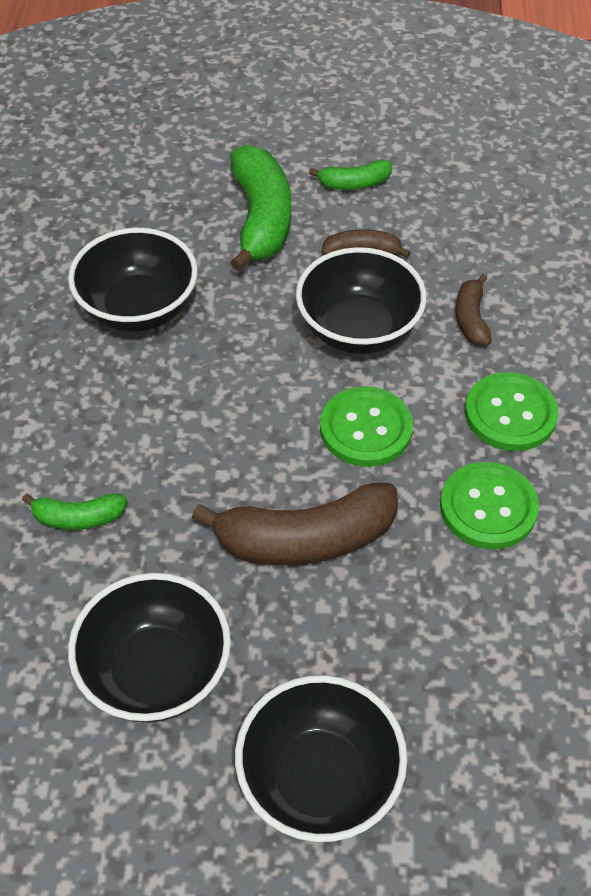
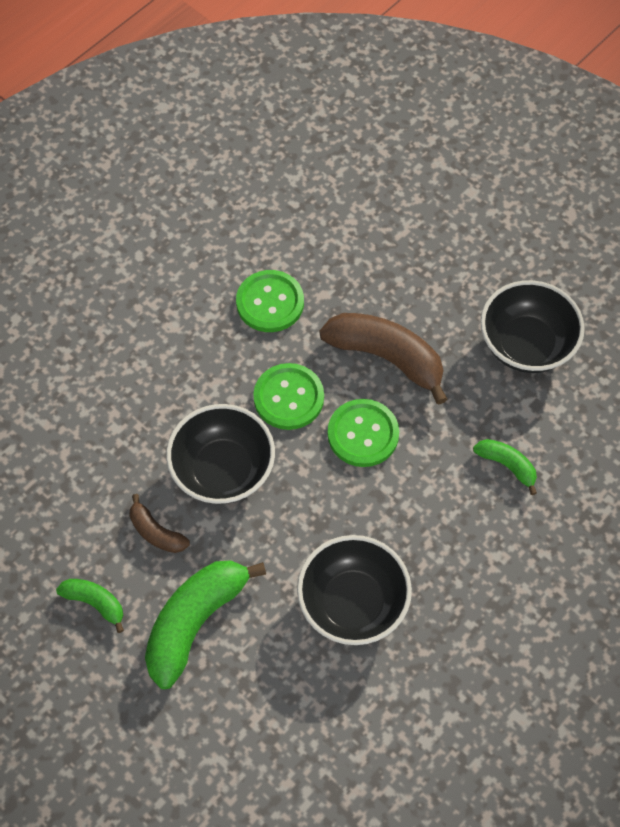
camera: 140 degrees left, 10 degrees up
(319, 780) = (483, 242): black bowl -> none
(471, 319) = (145, 423): brown banana -> none
(510, 414) = (196, 344): green button -> green button (363, 434)

